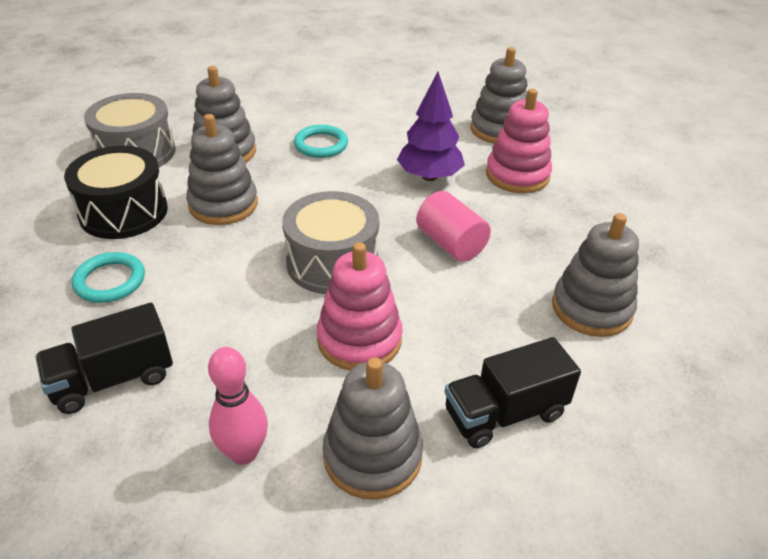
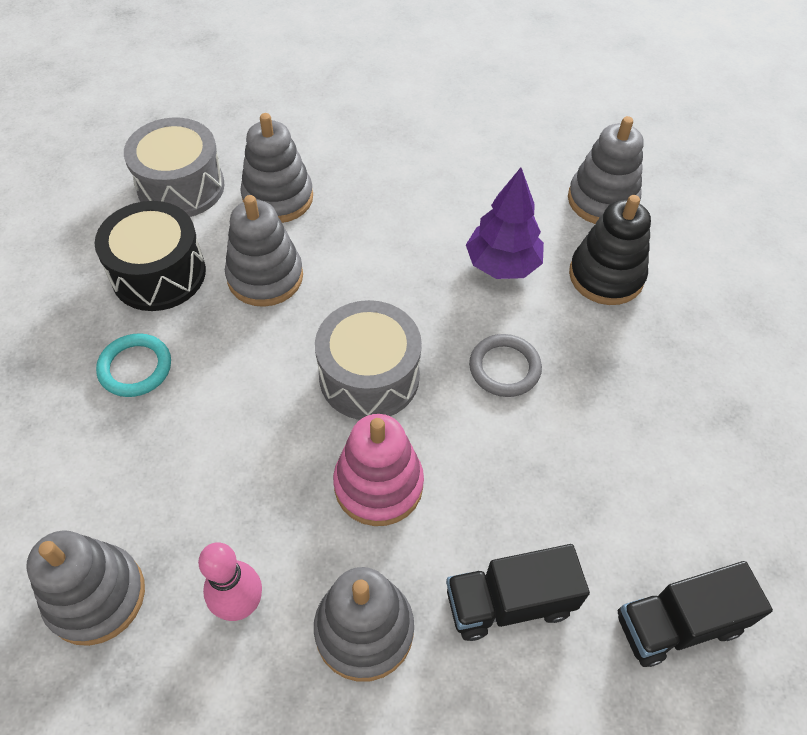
camera: 10 degrees right, 15 degrees up
(113, 379) = (126, 495): black truck -> black truck (677, 623)
(321, 145) = (387, 200): turquoise ring -> none
(451, 243) = (504, 368): pink cylinder -> grey ring
(517, 175) = (606, 276): pink stacking toy -> black stacking toy
(591, 308) = (639, 482): grey stacking toy -> grey stacking toy (96, 596)

